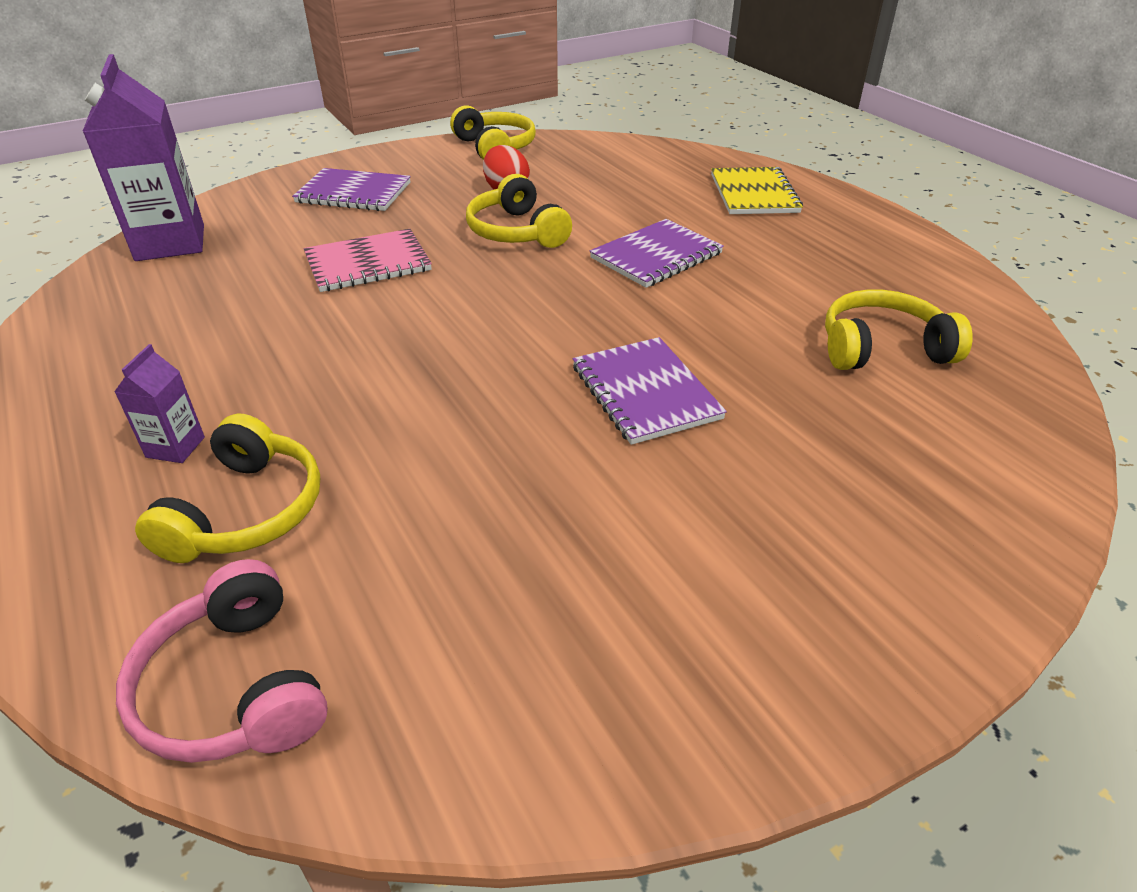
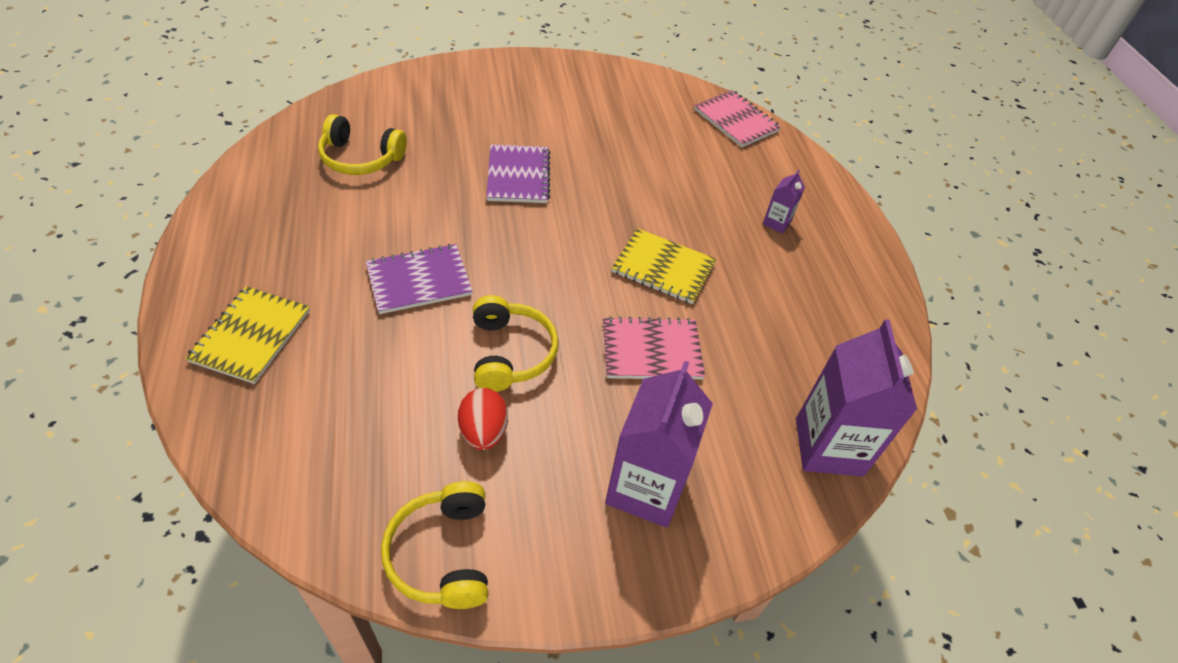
camera: 165 degrees left, 10 degrees up
(234, 687) = (736, 120): pink headphones -> pink notebook
(247, 511) = (736, 178): yellow headphones -> none
(354, 193) = (646, 488): purple notebook -> purple carton
(370, 336) = (663, 268): none -> yellow notebook

